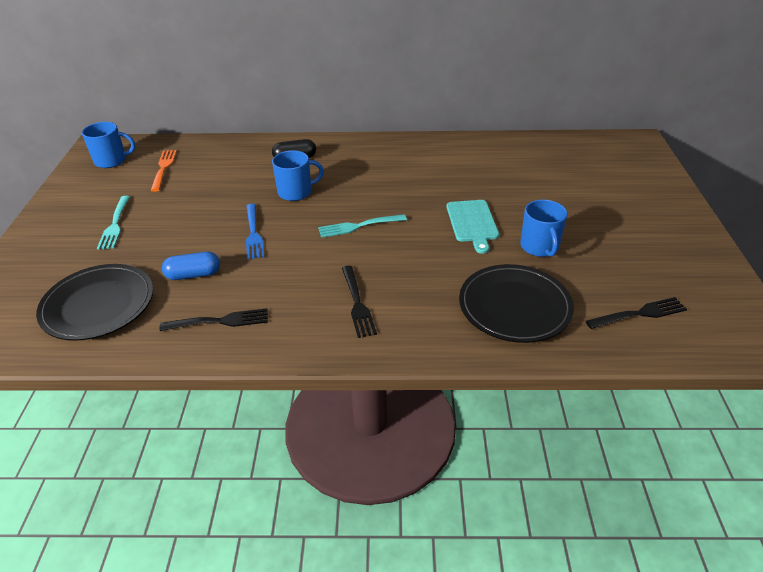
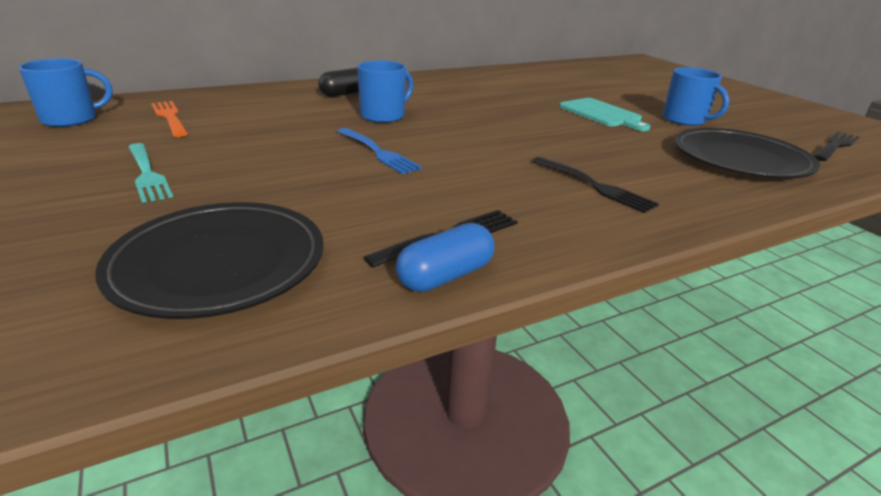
camera: 30 degrees left, 10 degrees down
(193, 275) = (345, 200): blue capsule -> blue capsule (445, 276)
(359, 226) = (496, 130): turquoise fork -> none

